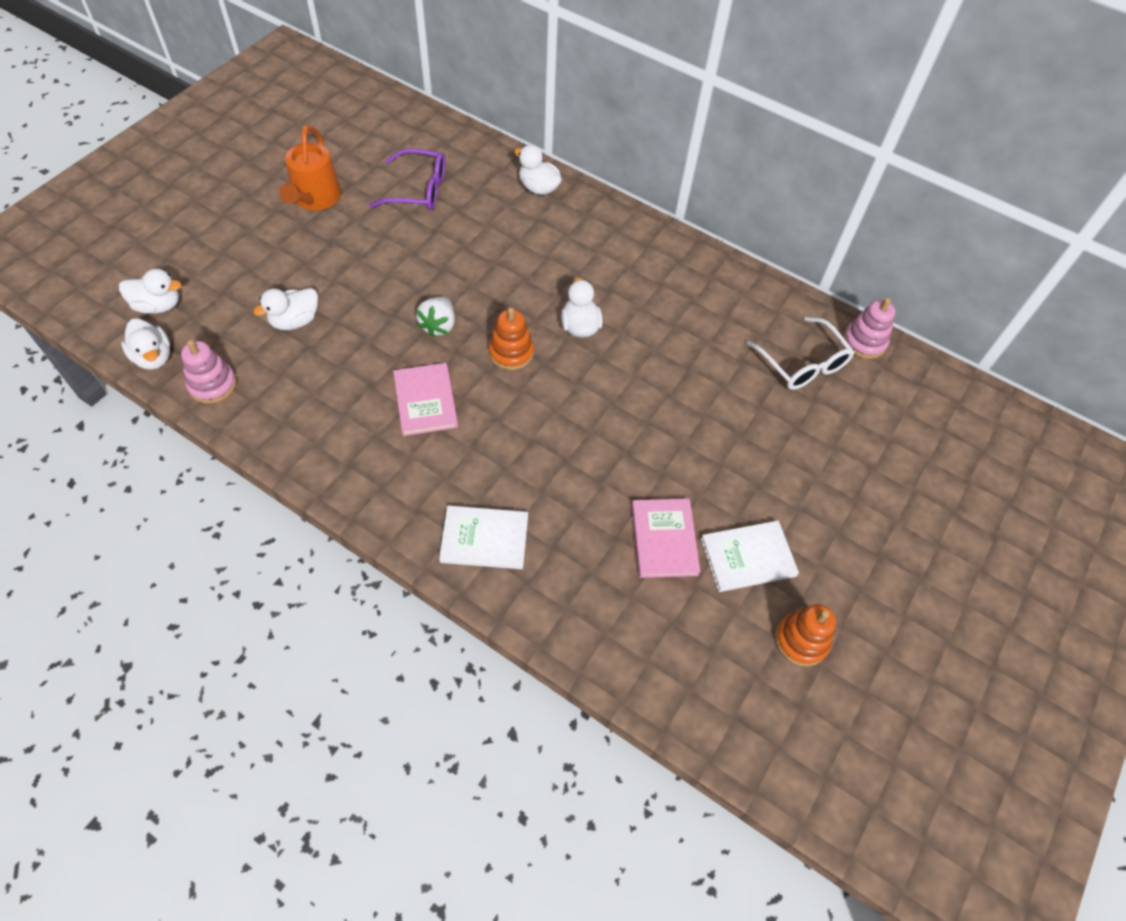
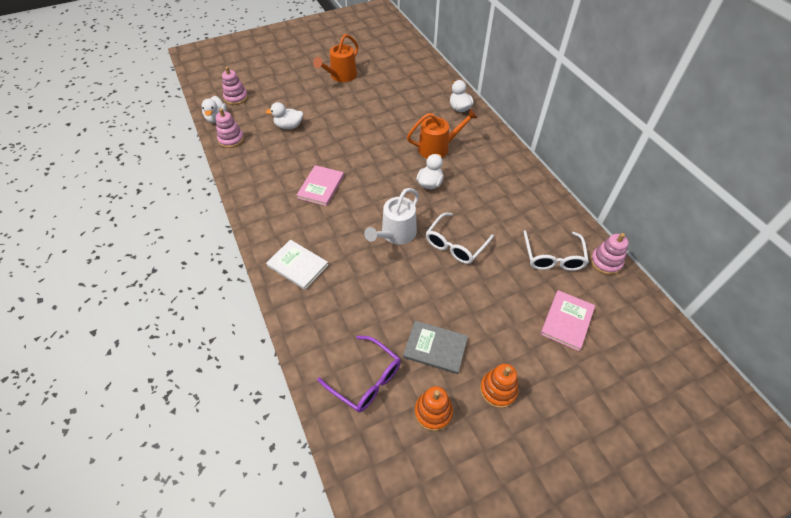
camera: 35 degrees right, 5 degrees down
(158, 305) = (236, 98): white duck -> pink stacking toy
(418, 190) = (394, 88): purple glasses -> purple glasses (366, 379)
(438, 325) = (355, 154): white strawberry -> none
(511, 352) = (382, 181): orange stacking toy -> orange stacking toy (498, 390)
(552, 265) = (437, 148): none -> orange watering can
(587, 424) = (396, 234): none -> white watering can
(664, 539) = (393, 313): pink book -> pink book (567, 321)
(675, 402) = (455, 244): none -> white glasses
(748, 557) = (435, 348): white book -> grey book

